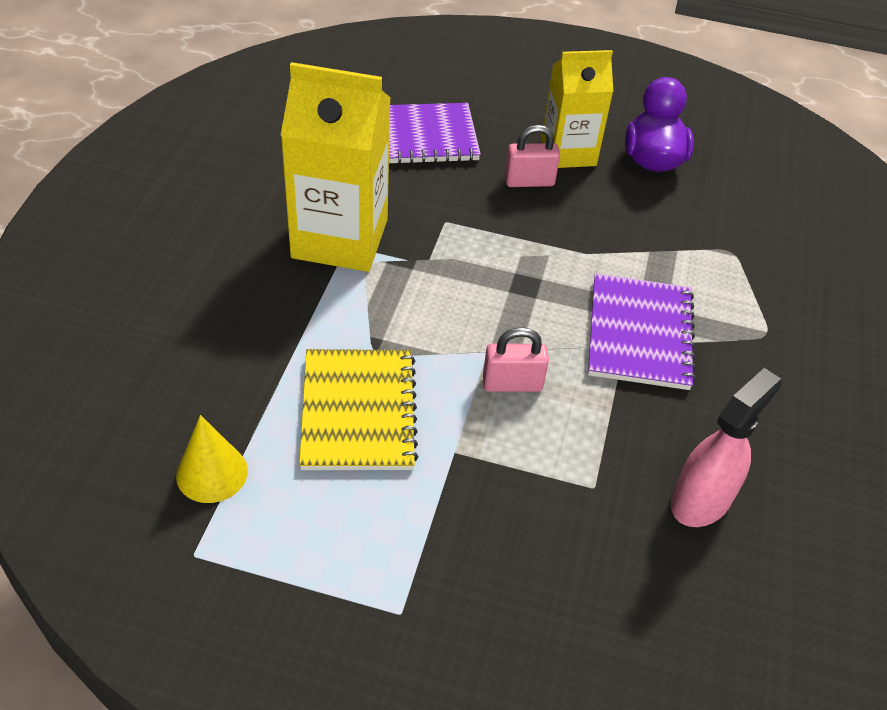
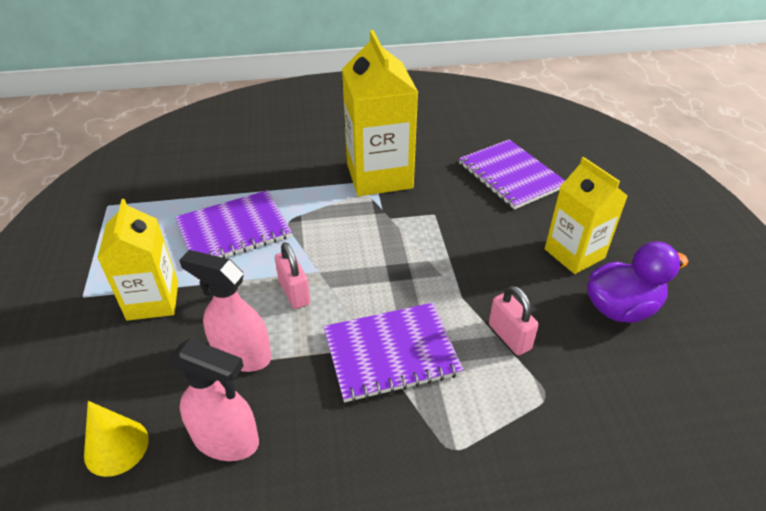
camera: 70 degrees right, 5 degrees down
(212, 473) = (165, 192): yellow cone -> yellow cone (116, 447)
(358, 411) = (234, 230): yellow notebook -> purple notebook
(453, 529) = (153, 300): none -> yellow carton
(529, 181) = (516, 242): pink padlock -> pink padlock (509, 336)
(589, 458) = (241, 354): none -> pink spray bottle

